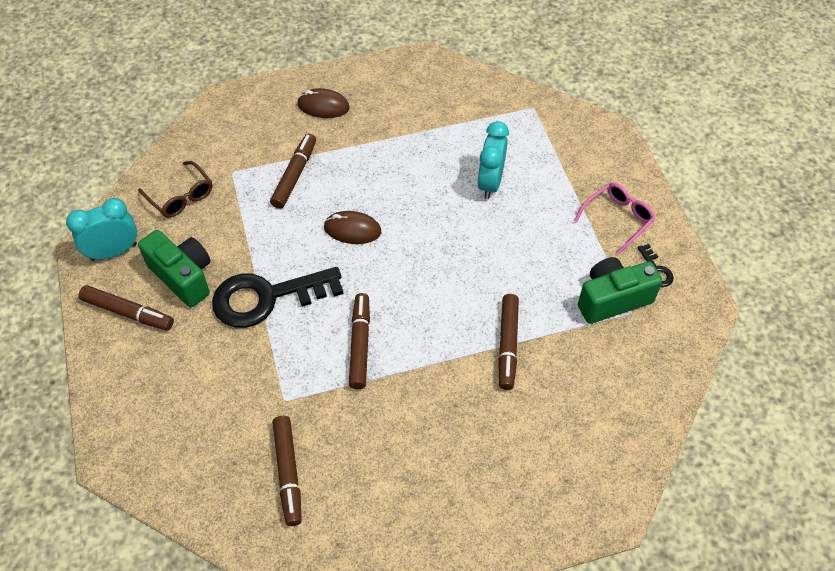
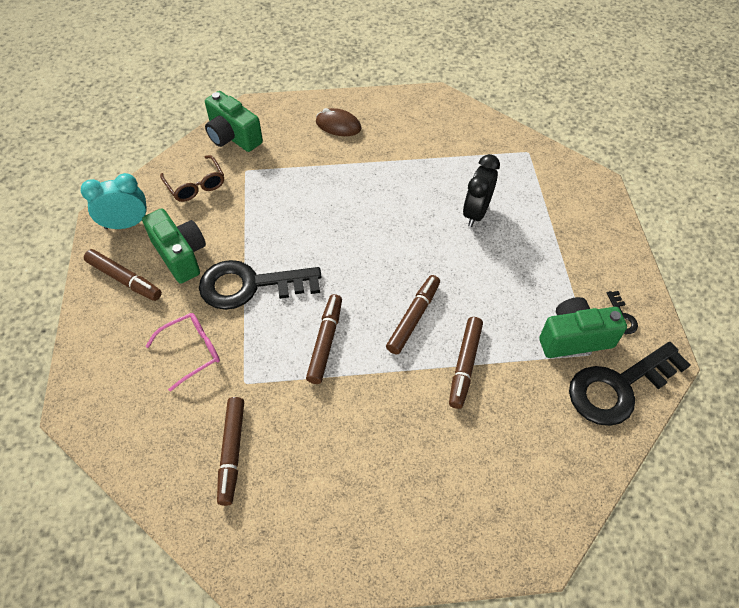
camera: 10 degrees right, 0 degrees up
(209, 135) = (233, 137): none -> green camera
(295, 175) = (300, 181): brown marker -> brown marker (413, 318)
(352, 230) = (341, 236): brown mouse -> none
(490, 183) = (476, 213): turquoise clock -> black clock
(618, 219) = (591, 263): pink glasses -> pink glasses (192, 351)
(663, 342) = (618, 387): none -> black key

